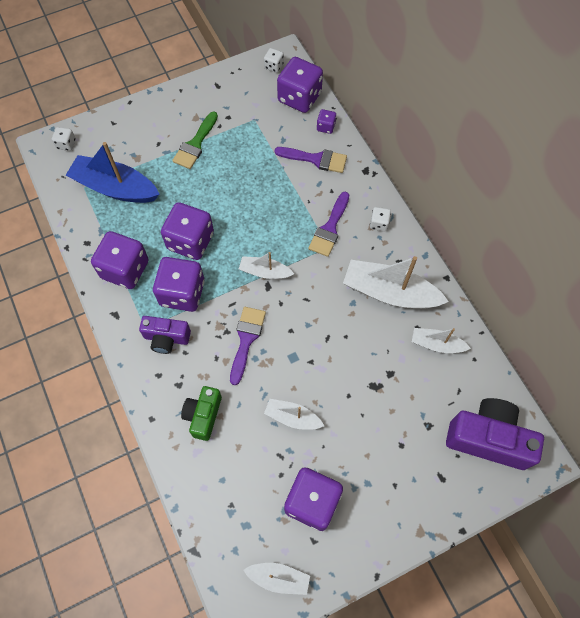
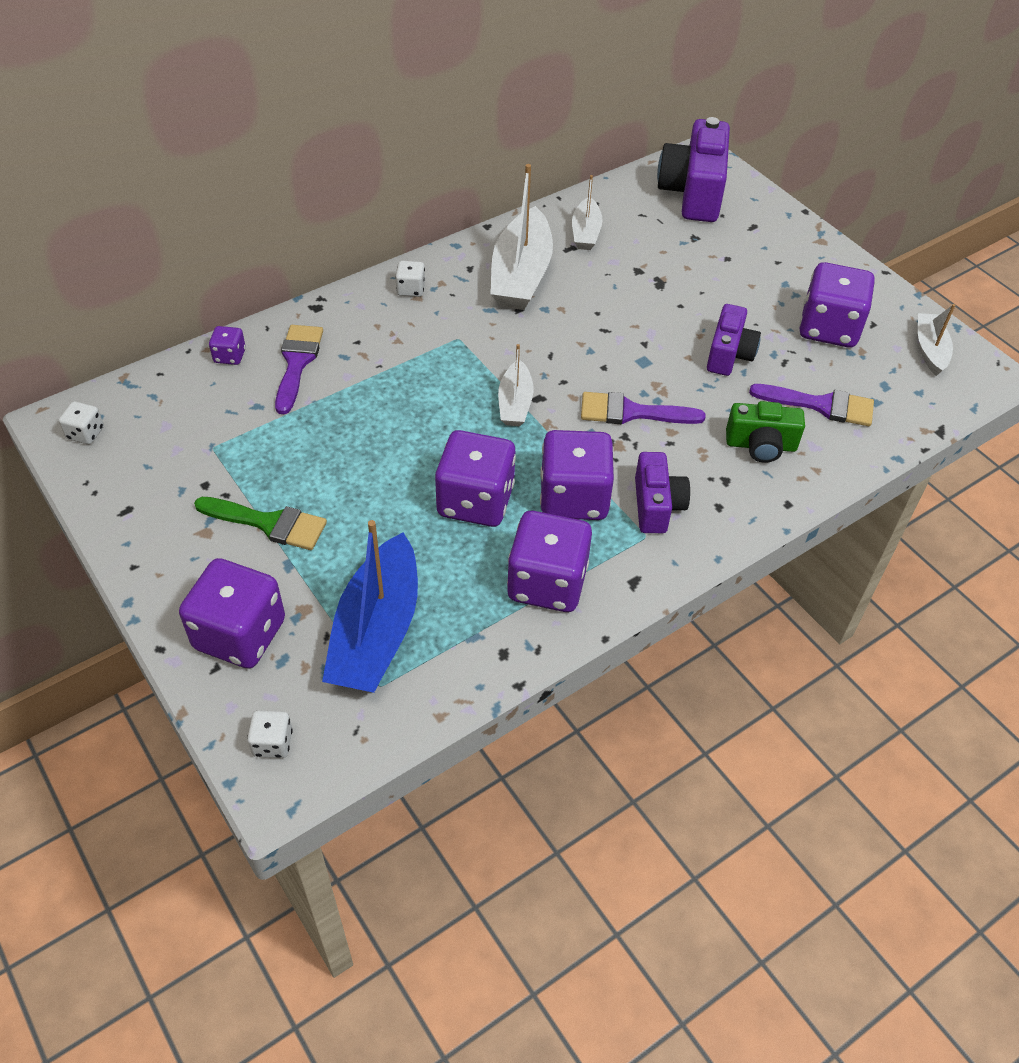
camera: 100 degrees left, 15 degrees down
(292, 417) = (729, 354): white boat -> purple camera
(299, 97) = (164, 393): purple dice -> purple dice (240, 634)
(329, 228) = (426, 339): purple brush -> purple brush (821, 405)

